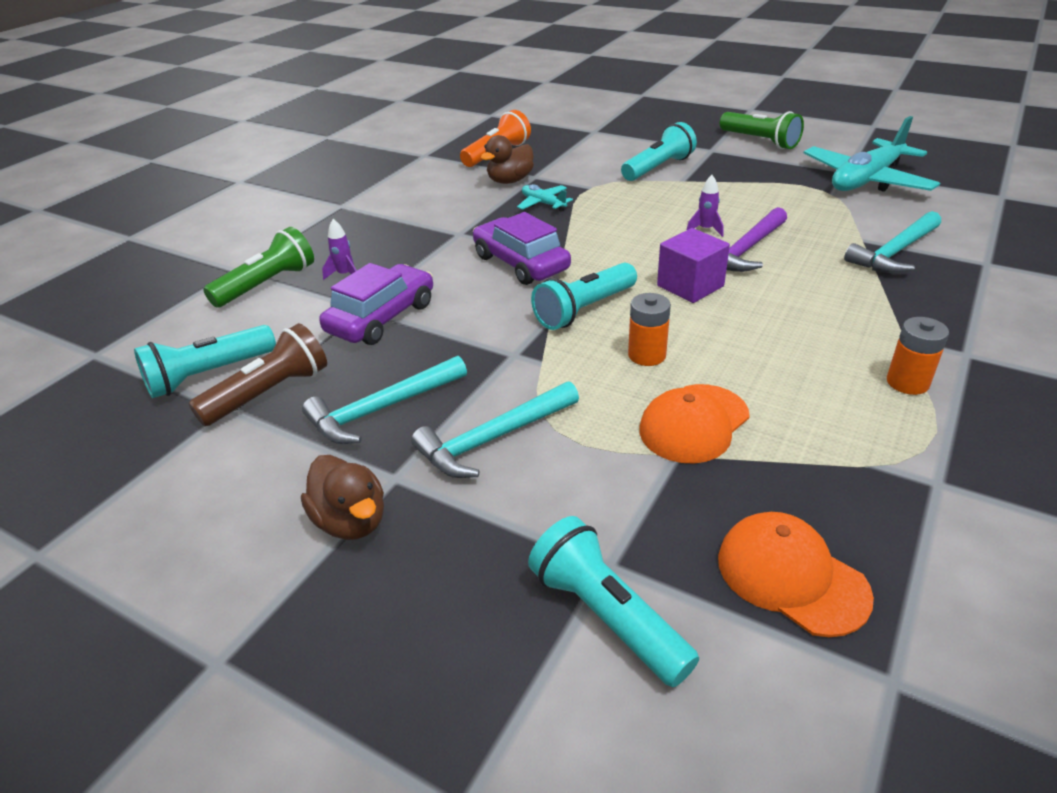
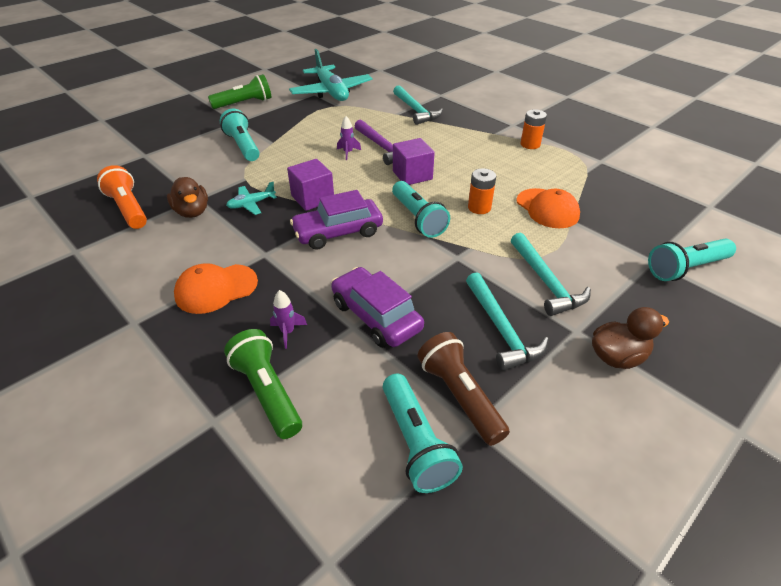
camera: 75 degrees left, 5 degrees up
(579, 233) = (312, 198): none -> purple cube
(791, 576) = (657, 212): orange cap -> orange cap (216, 289)

